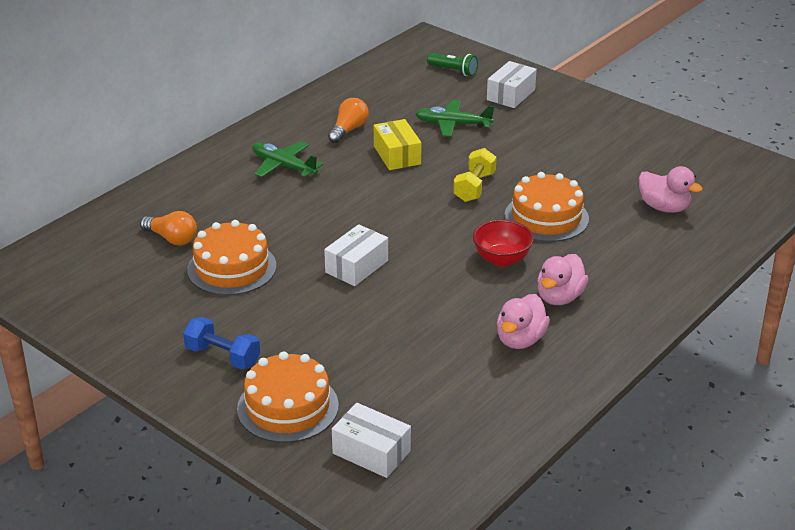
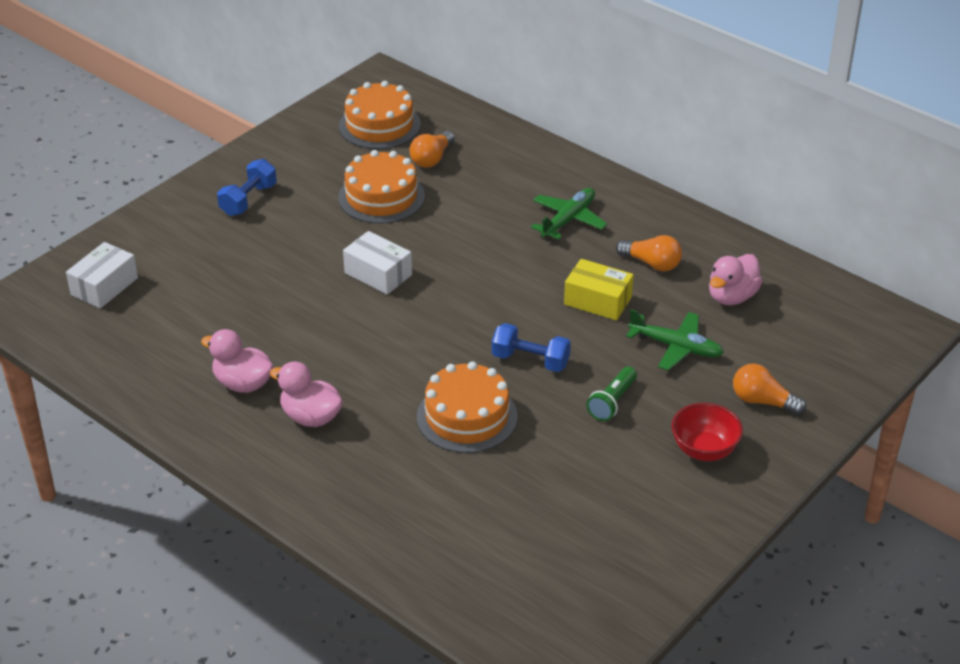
camera: 90 degrees right, 5 degrees up
(288, 407) = (173, 238): orange cake -> orange cake (379, 125)
(397, 155) = (597, 301): yellow box -> yellow box turned 45 degrees clockwise
(453, 71) = (819, 350): green flashlight -> green flashlight (612, 402)
(453, 124) = (675, 347): green plane -> green plane turned 105 degrees clockwise
(474, 187) = (530, 360): yellow dumbbell -> blue dumbbell
(501, 259) = (384, 376): red bowl -> red bowl (704, 450)
(511, 95) = (762, 401): white box -> orange light bulb
(664, 207) = (488, 525): pink duck -> pink duck (732, 297)

